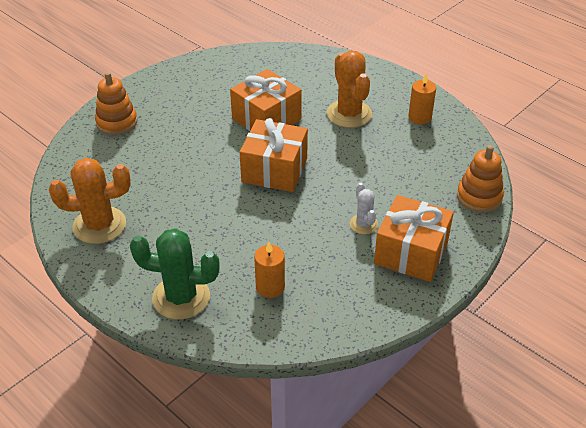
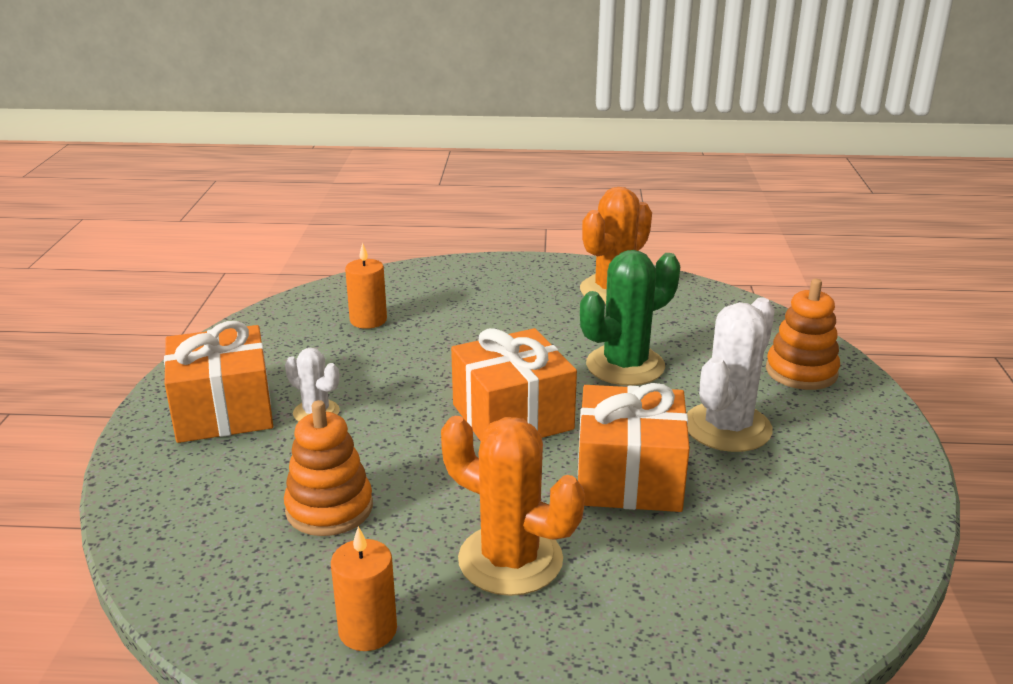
camera: 140 degrees right, 15 degrees down
(181, 297) = (447, 283): green cactus -> green cactus (625, 366)
(196, 117) = (727, 427): none -> white cactus
(479, 197) = (153, 526): orange stacking toy -> orange stacking toy (329, 508)

